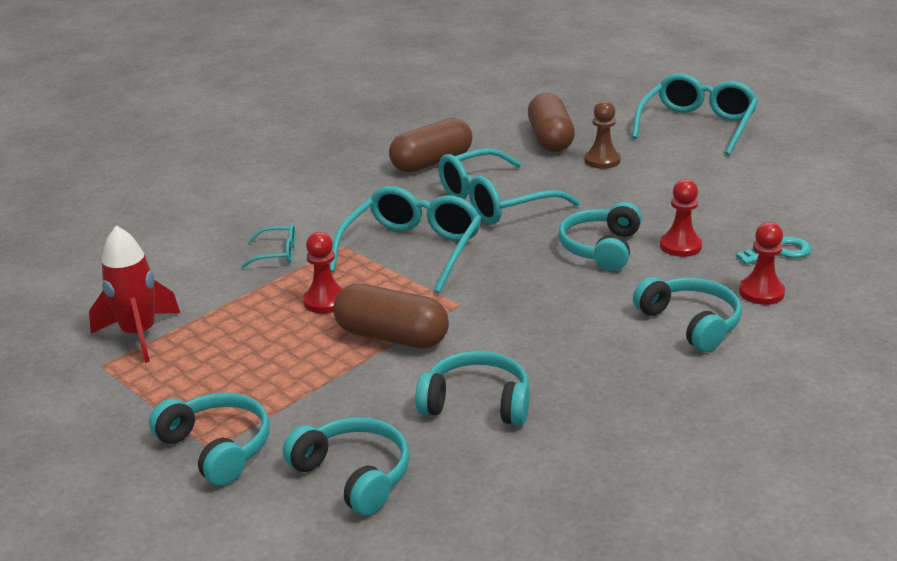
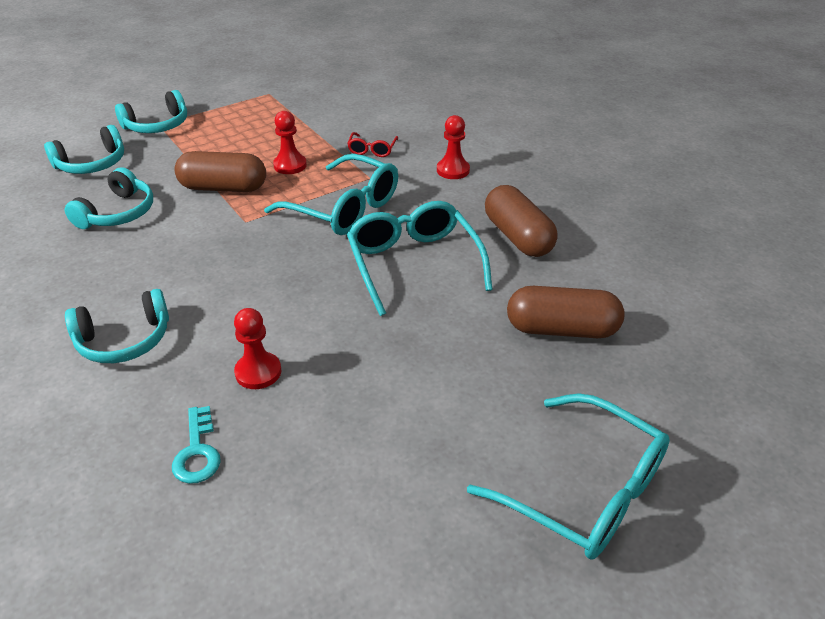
camera: 100 degrees right, 10 degrees up
(139, 335) = (293, 103): red rocket -> none
(277, 253) = (372, 150): turquoise glasses -> red glasses
(391, 336) = (223, 188): brown capsule -> brown capsule turned 60 degrees clockwise
(601, 248) = (286, 314): turquoise headphones -> none
(602, 160) = (488, 360): brown pawn -> none
(761, 292) = (134, 406): red pawn -> red pawn (453, 170)

